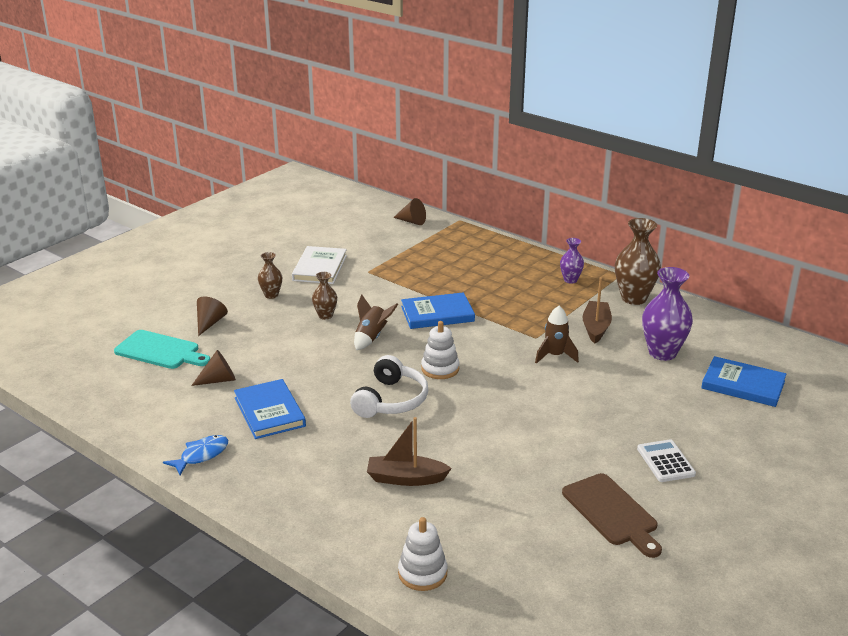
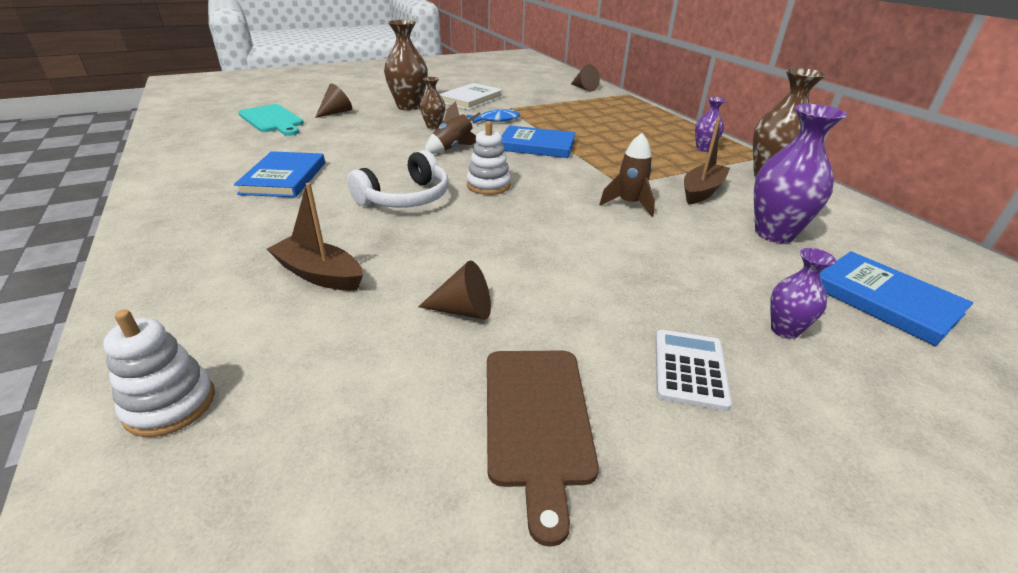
camera: 25 degrees right, 5 degrees up
(201, 455) = (173, 194): blue fish -> blue fish (496, 120)
(219, 380) = (282, 146): brown cone -> brown cone (463, 310)
(271, 295) = (409, 107): brown vase -> brown vase, size x1.83
(700, 422) = (784, 330): none -> purple vase

